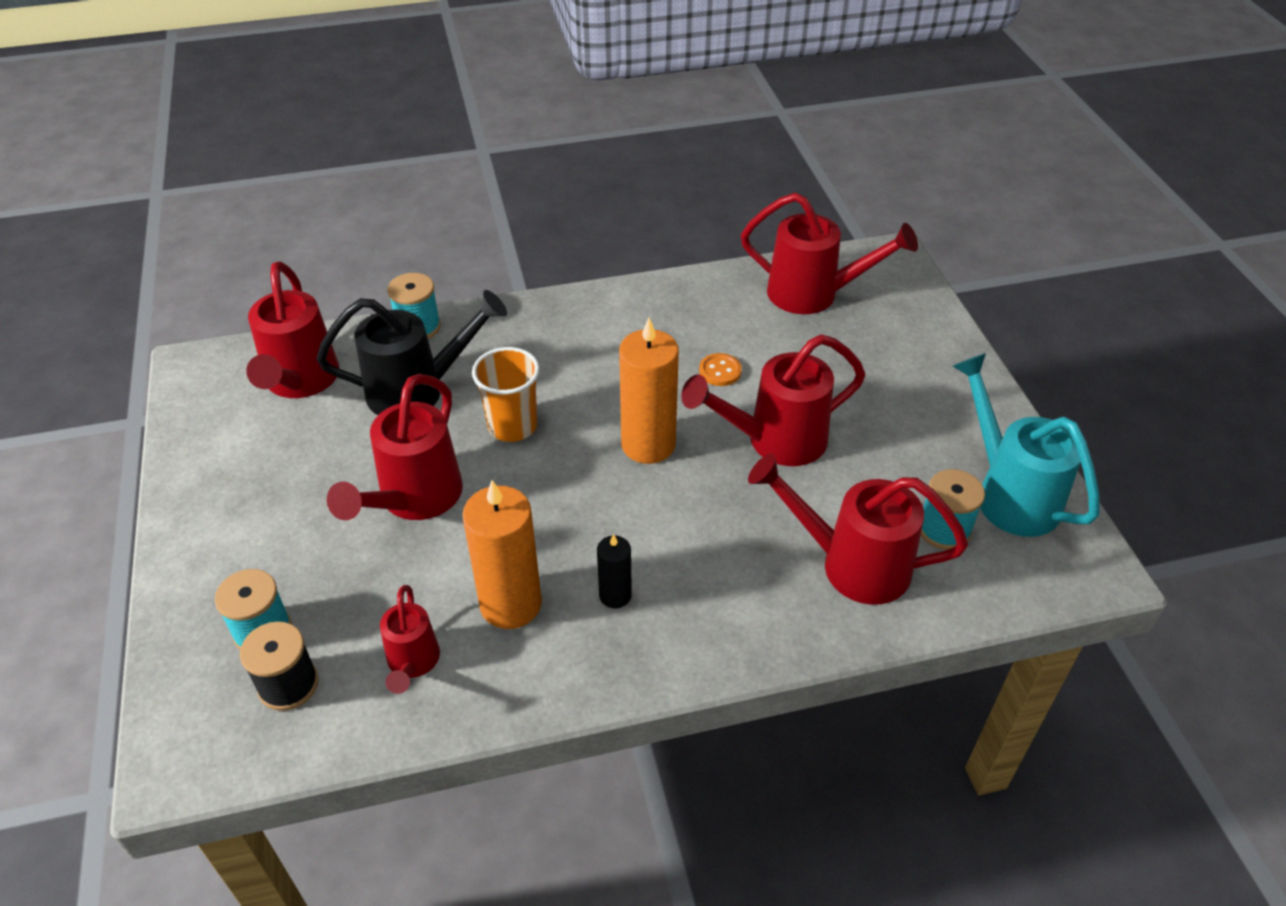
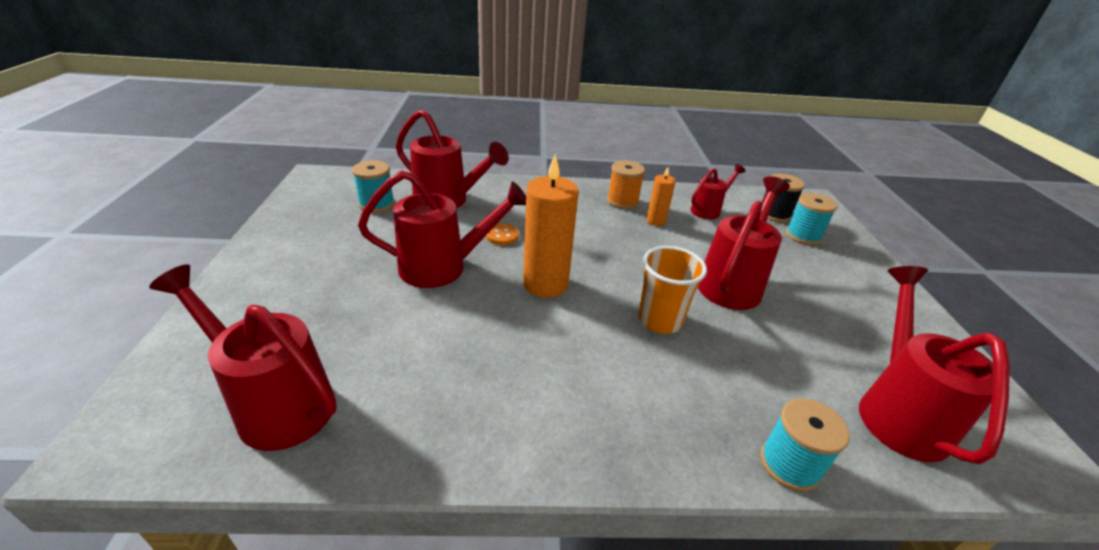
camera: 170 degrees left, 10 degrees down
(412, 663) = (708, 210): red watering can -> red watering can turned 45 degrees clockwise
(417, 390) = (760, 373): black watering can -> none
(510, 604) = (655, 221): orange candle -> orange candle, size x0.53
(569, 646) = (622, 201): none -> orange spool
(615, 595) = (593, 214): black candle -> none
(720, 371) = (451, 331): orange button -> orange button (502, 235)
(1009, 493) = (314, 211): turquoise watering can -> none

